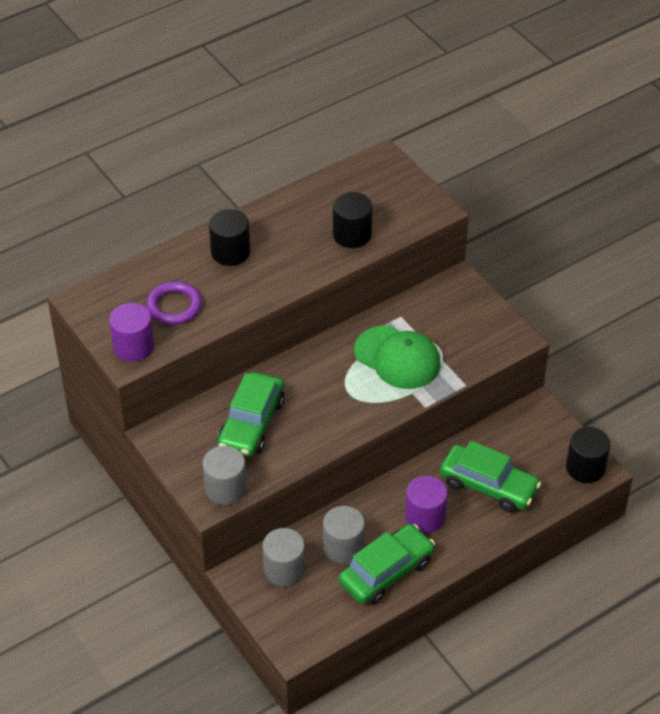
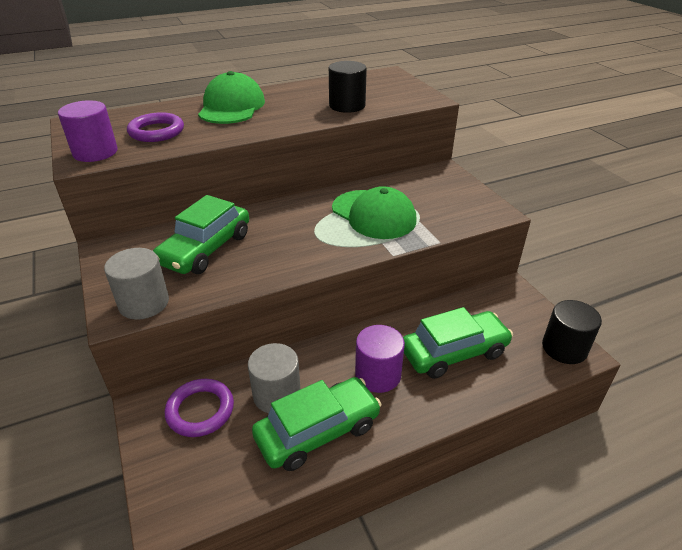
camera: 10 degrees right, 10 degrees down
(230, 252) = (232, 107): black cylinder -> green cap
(284, 569) = (200, 410): grey cylinder -> purple ring
(488, 486) = (454, 352): green car -> green car turned 60 degrees counterclockwise

